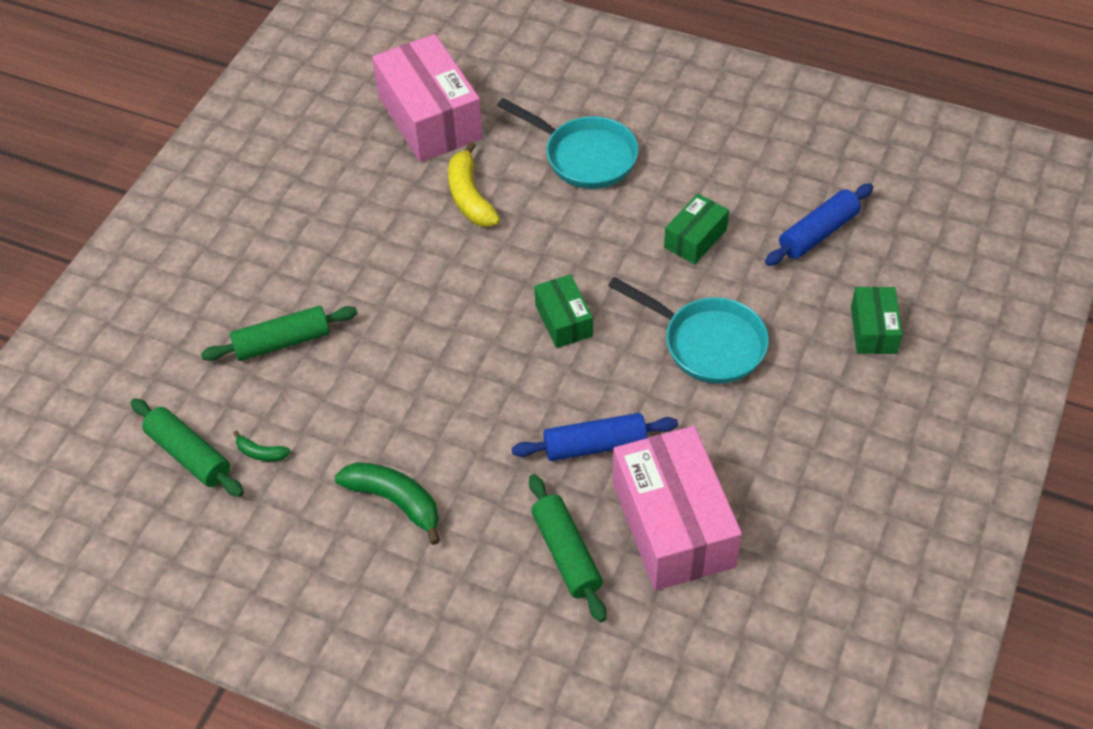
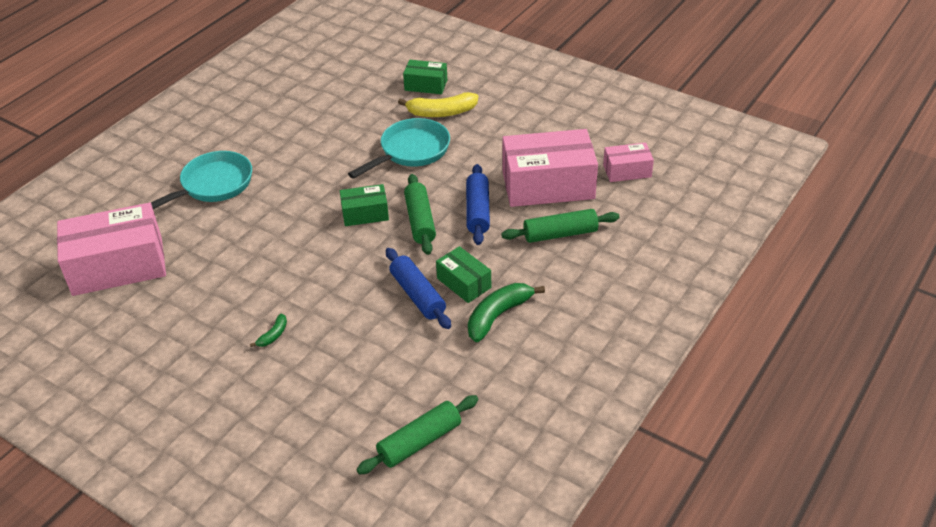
camera: 80 degrees left, 10 degrees down
(261, 453) = (431, 393): green banana -> green banana (273, 335)
(282, 342) = (322, 375): green rolling pin -> green rolling pin (420, 221)
(470, 196) = (220, 250): yellow banana -> yellow banana (441, 112)
(695, 238) = (319, 144): green box -> green box (464, 283)
(733, 630) = (627, 171): none -> pink box
(818, 233) = (339, 93): blue rolling pin -> blue rolling pin (417, 295)

